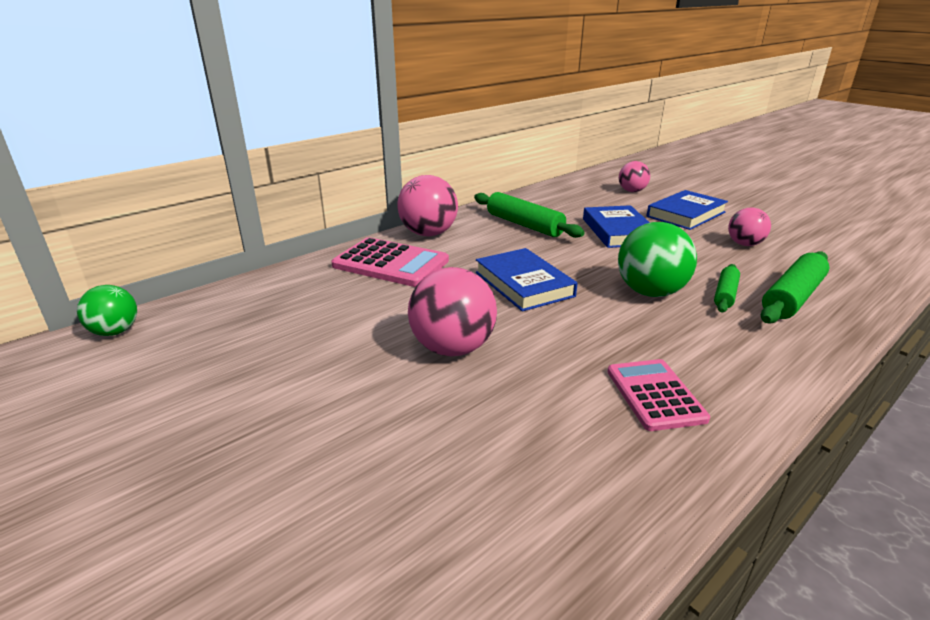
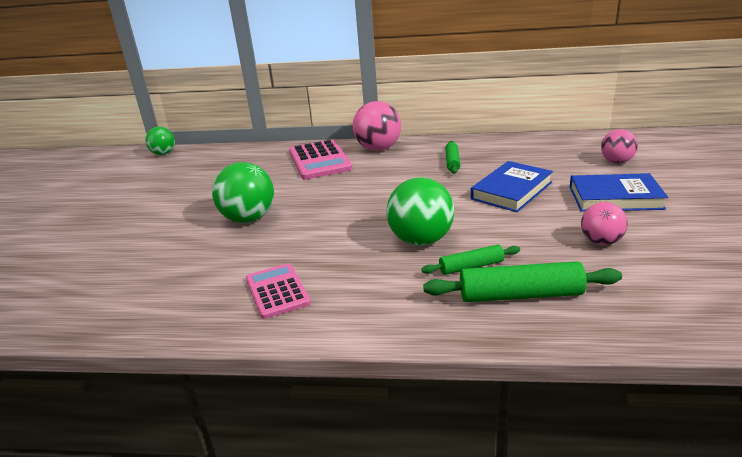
camera: 50 degrees right, 0 degrees up
(452, 348) = (248, 218): pink ball -> green ball
(523, 284) = (358, 201): blue book -> none
(524, 225) = (452, 162): green rolling pin -> green rolling pin, size x0.59
(655, 395) = (277, 291): pink calculator -> pink calculator turned 60 degrees counterclockwise

